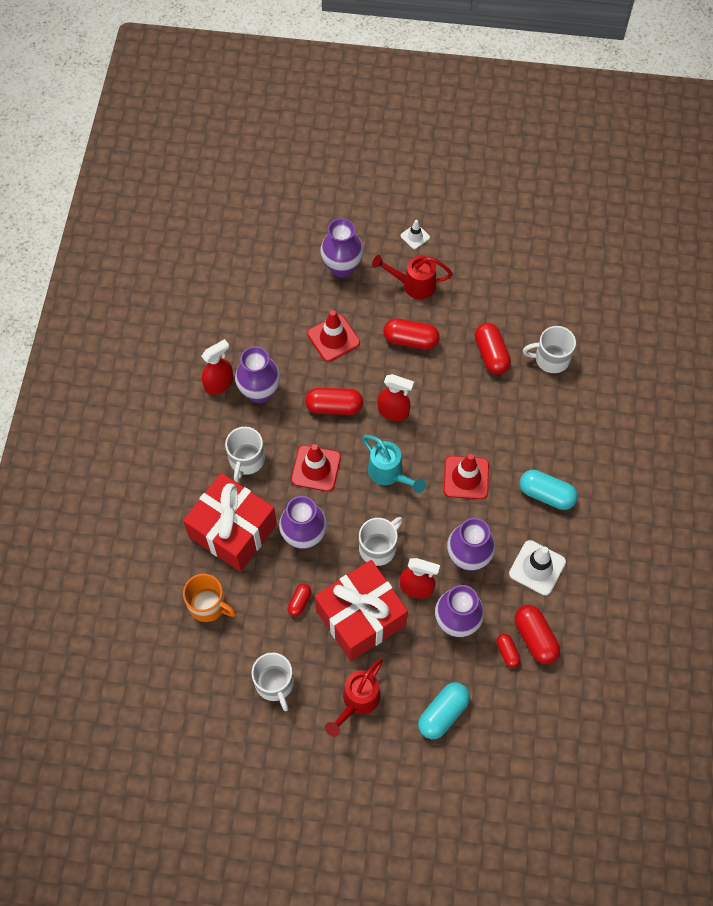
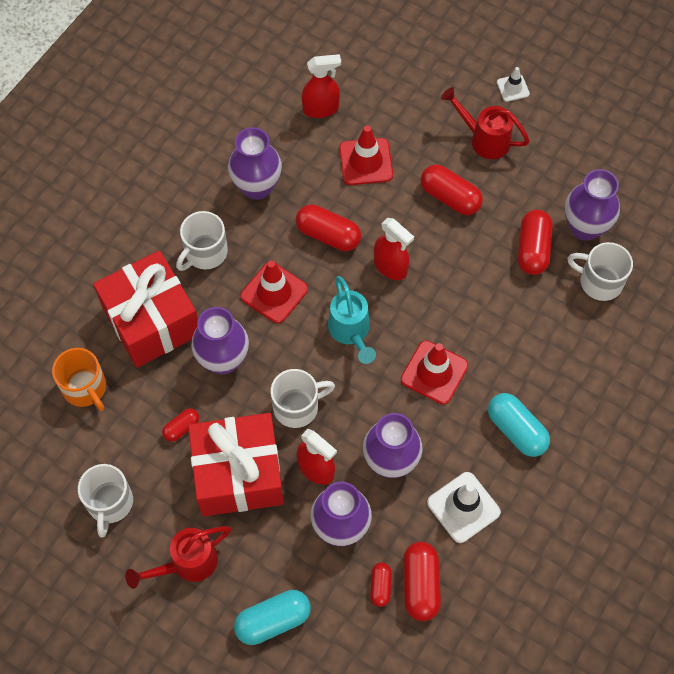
camera: 25 degrees right, 0 degrees up
(219, 384) = (219, 161): red spray bottle -> red spray bottle (321, 109)
(342, 267) = (414, 90): purple vase -> purple vase (585, 227)

